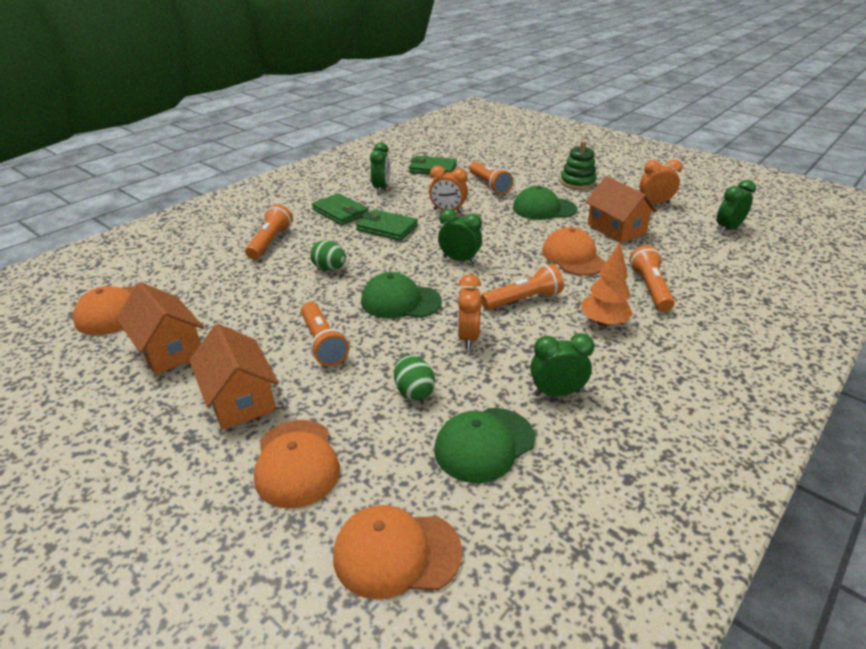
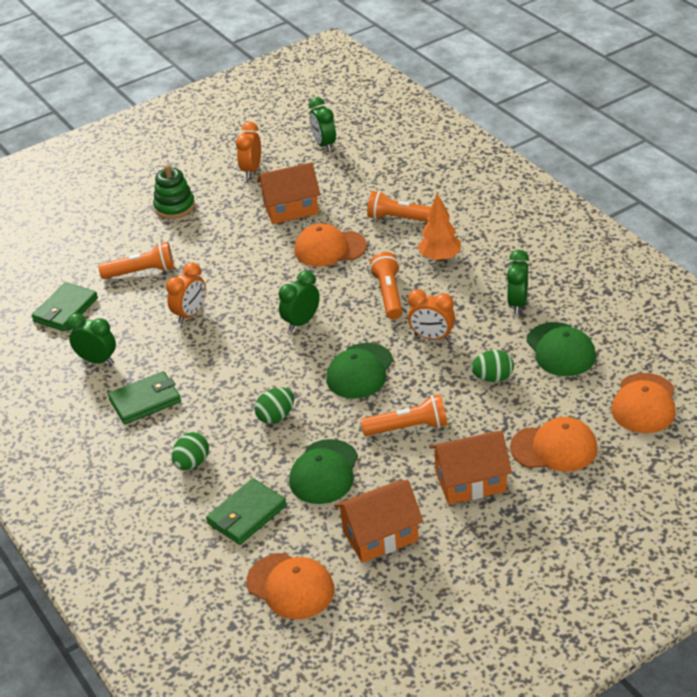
camera: 70 degrees left, 5 degrees up
(270, 242) = (192, 463): orange flashlight -> green egg
(387, 228) = (206, 366): green wallet -> green wallet (246, 514)
(544, 209) = (223, 244): green cap -> green cap (324, 472)

